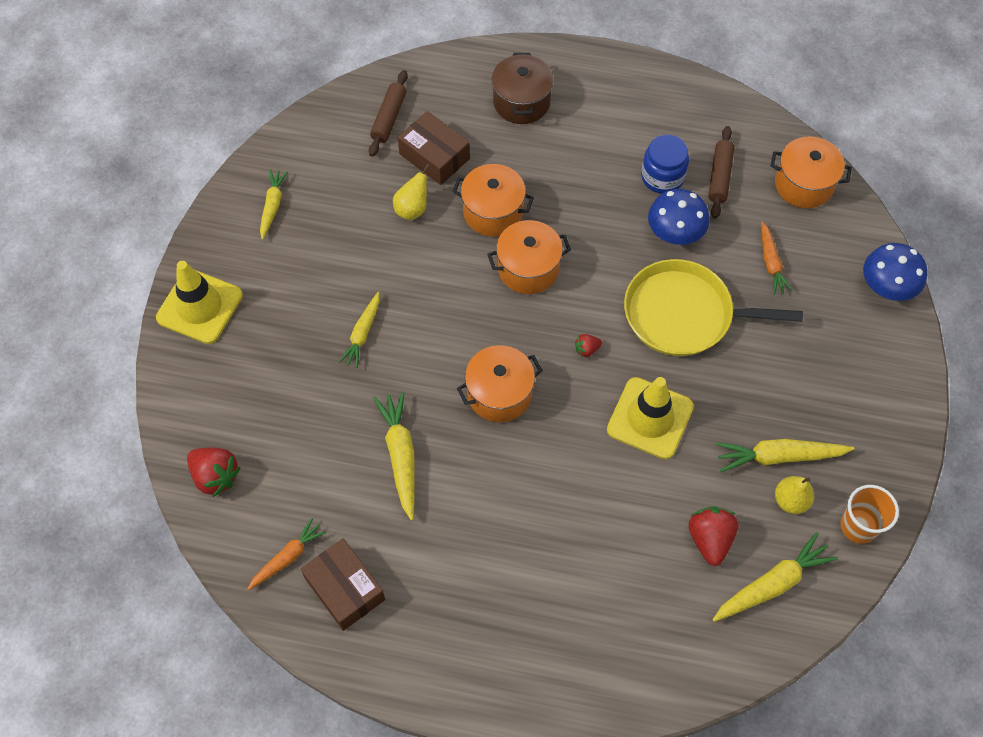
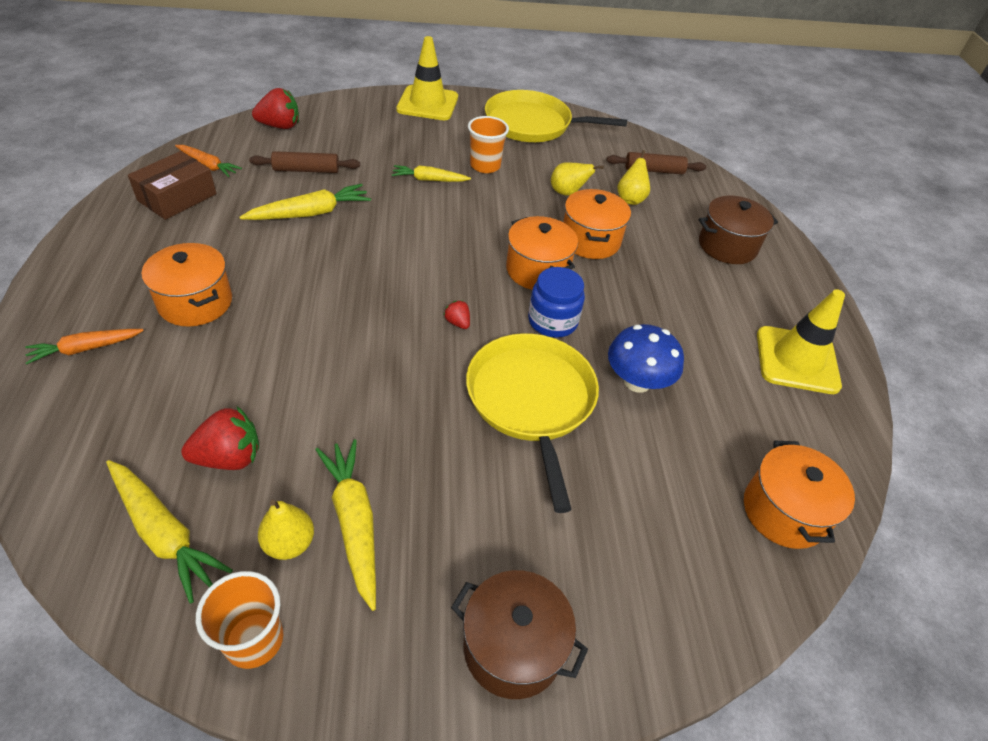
camera: 70 degrees right, 15 degrees down
(215, 476) = (280, 126): red strawberry -> red strawberry turned 120 degrees counterclockwise
(272, 206) = (532, 124): yellow carrot -> yellow pan
(347, 274) = (485, 166): none -> orange cup
(434, 156) = (630, 199): brown box -> yellow pear
(499, 394) = (388, 266): orange pot -> orange pot (195, 302)
(650, 418) = (385, 384): yellow traffic cone -> yellow traffic cone (797, 360)
(662, 177) = (706, 363): blue jar -> blue jar (552, 321)
(720, 177) = (739, 417): brown rolling pin -> brown rolling pin (306, 170)
(771, 262) = (643, 484): orange carrot -> orange carrot (85, 349)
(879, 376) = (513, 647): none -> brown pot
(886, 287) = (670, 643): blue mushroom -> none

